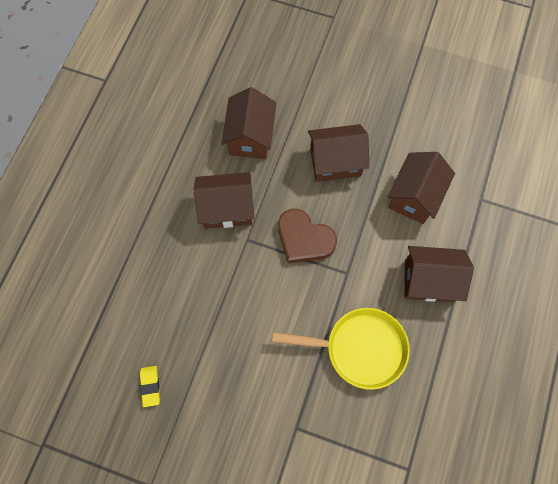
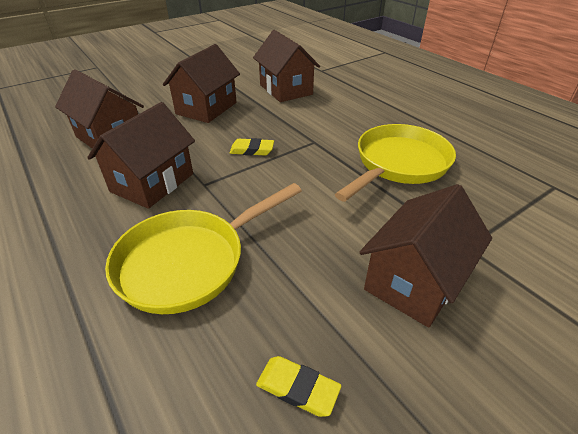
camera: 55 degrees left, 30 degrees down
(183, 285) = (189, 261): none -> yellow pan
(304, 239) = (252, 150): brown heart -> yellow eraser
(429, 281) = (364, 109): brown house -> brown house (414, 281)

